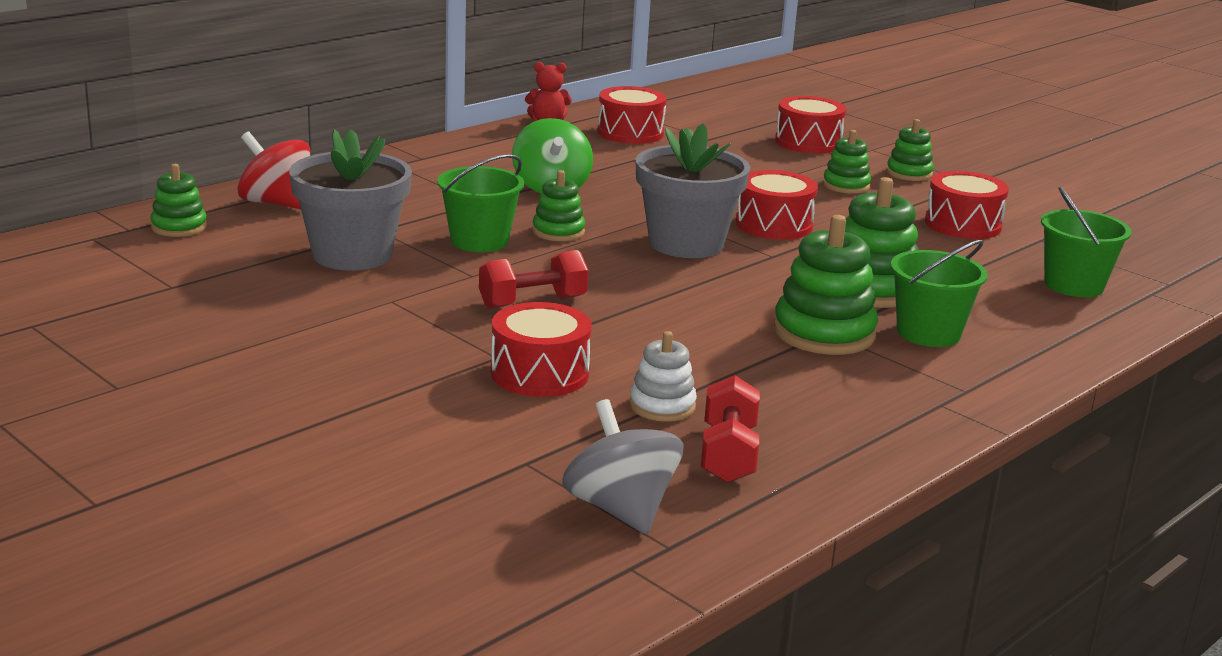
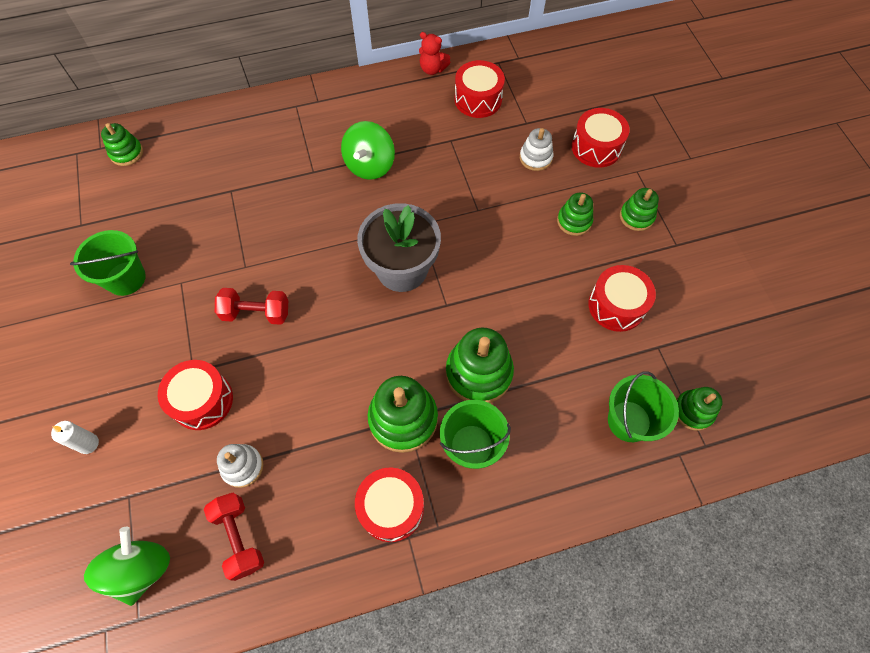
camera: 30 degrees right, 40 degrees up
(276, 203) = (195, 138): red spinning top -> none
(352, 255) = (196, 218): grey flower pot -> none
(408, 438) = (88, 444): none -> white candle
(479, 241) = (278, 224): green bucket -> green bucket (126, 278)
(558, 232) = (333, 227): green stacking toy -> green stacking toy (693, 411)
(620, 509) = (141, 569): grey spinning top -> green spinning top
(728, 454) = (239, 538): red dumbbell -> red dumbbell turned 60 degrees counterclockwise
(749, 157) = (535, 158): none -> white stacking toy
(774, 225) = (479, 262): red drum -> red drum (391, 508)

